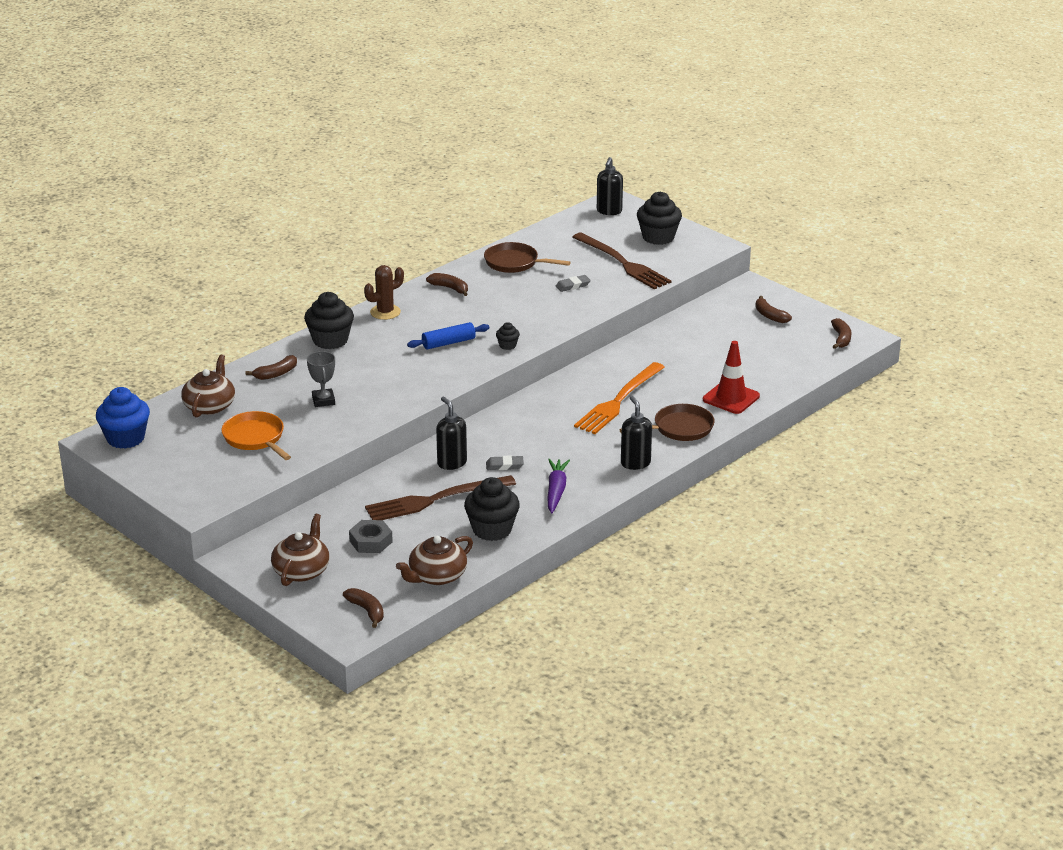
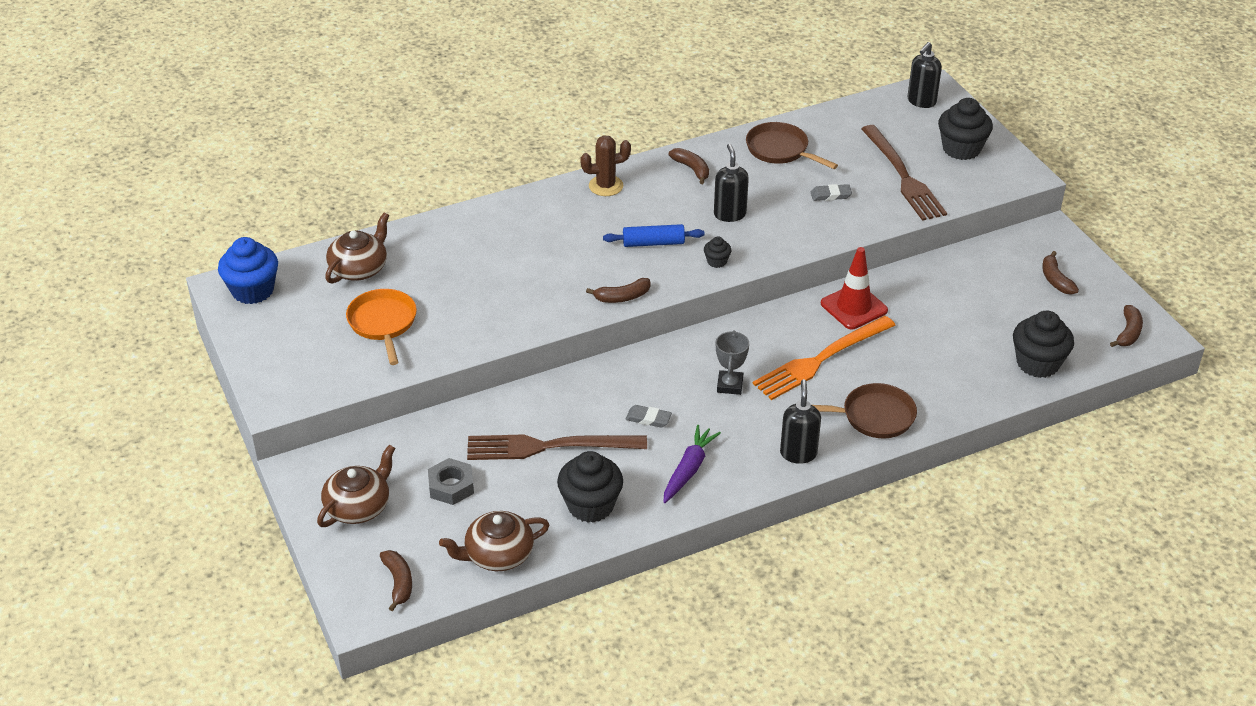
camera: 20 degrees right, 10 degrees up
(276, 374) = (449, 242): brown banana -> brown banana (622, 297)
(323, 400) = (480, 290): grey trophy -> grey trophy (729, 385)
(330, 340) = (528, 210): black cupcake -> black cupcake (1037, 363)
(451, 463) = (592, 400): black soap dispenser -> black soap dispenser (729, 214)
(731, 398) = (954, 387): red traffic cone -> red traffic cone (854, 307)

